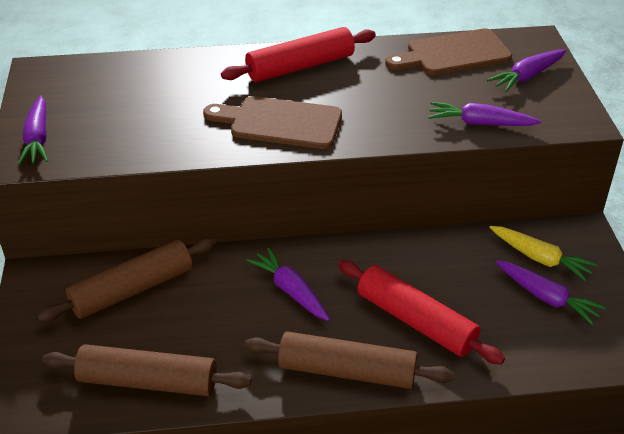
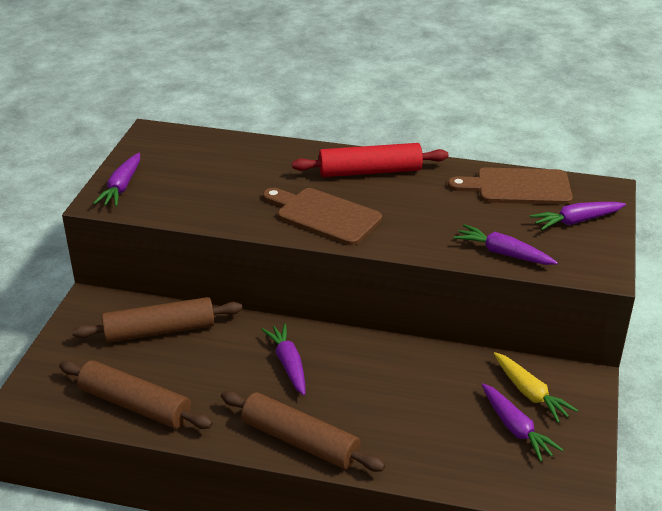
camera: 20 degrees right, 5 degrees down
(416, 321) = (383, 417): red rolling pin -> none

